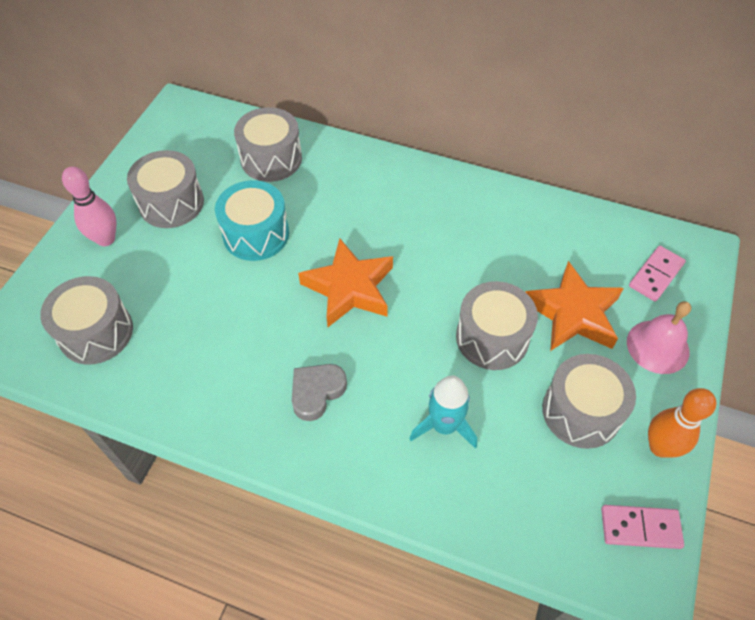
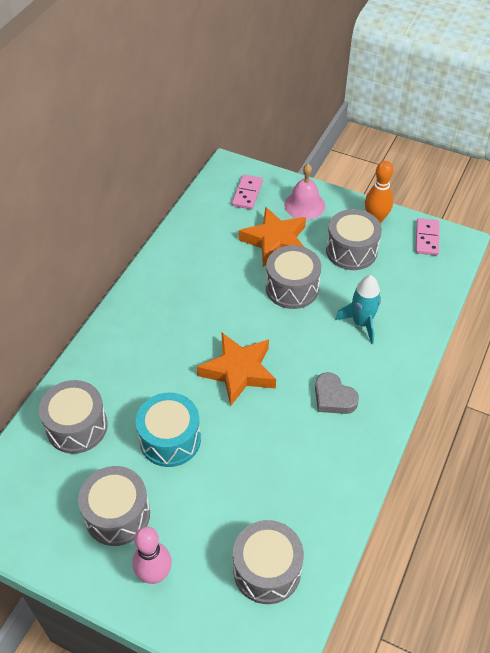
camera: 85 degrees left, 5 degrees down
(656, 275) = (247, 193): pink domino -> pink domino turned 60 degrees clockwise

